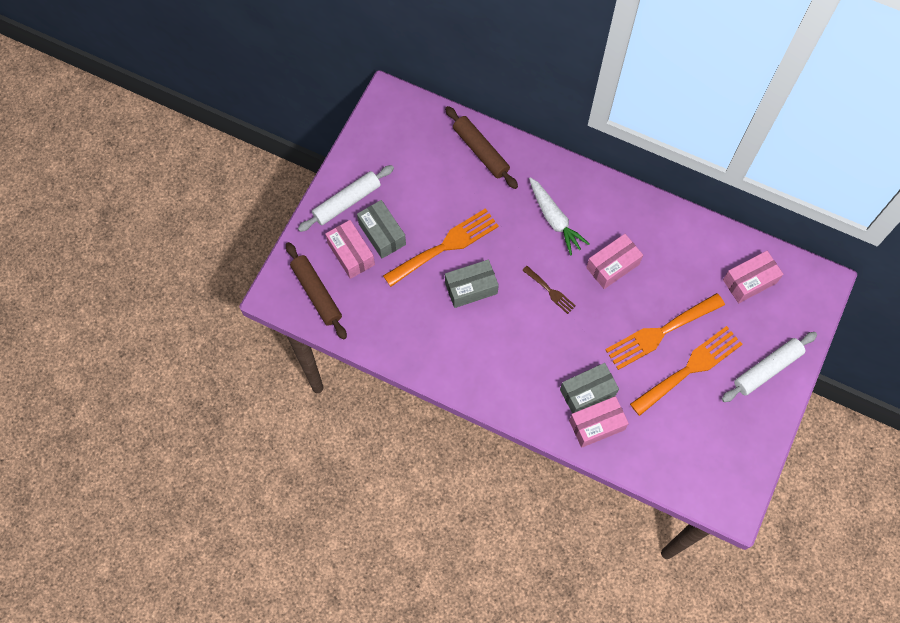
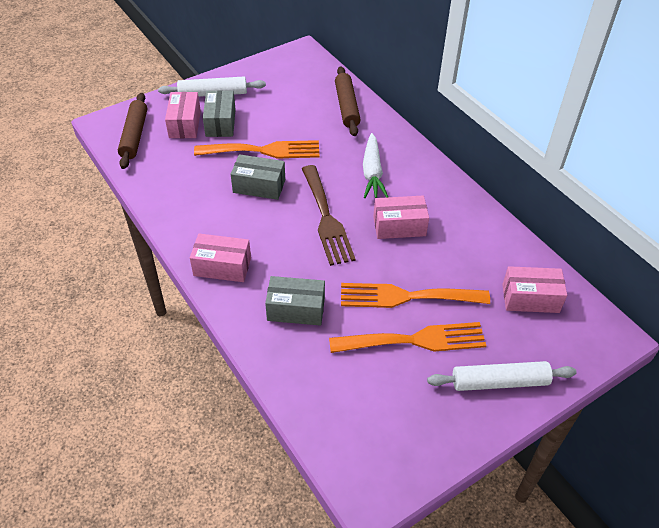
camera: 30 degrees right, 20 degrees down
(550, 291) = (326, 218): brown fork -> brown fork, size x2.00
(596, 425) = (282, 340): pink box -> pink box (222, 267)

